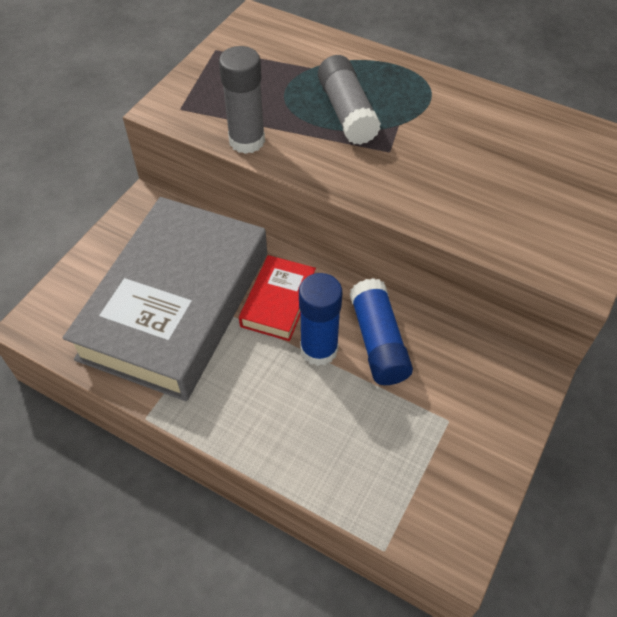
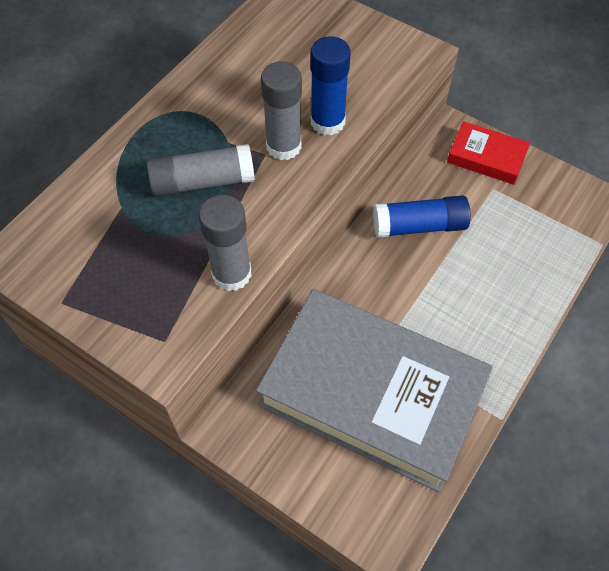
camera: 85 degrees left, 5 degrees up
(278, 302) = (372, 301): red book -> red book (486, 157)
(319, 349) = (426, 271): blue glue stick -> blue glue stick (327, 122)
(402, 164) = (283, 146): none -> grey glue stick

